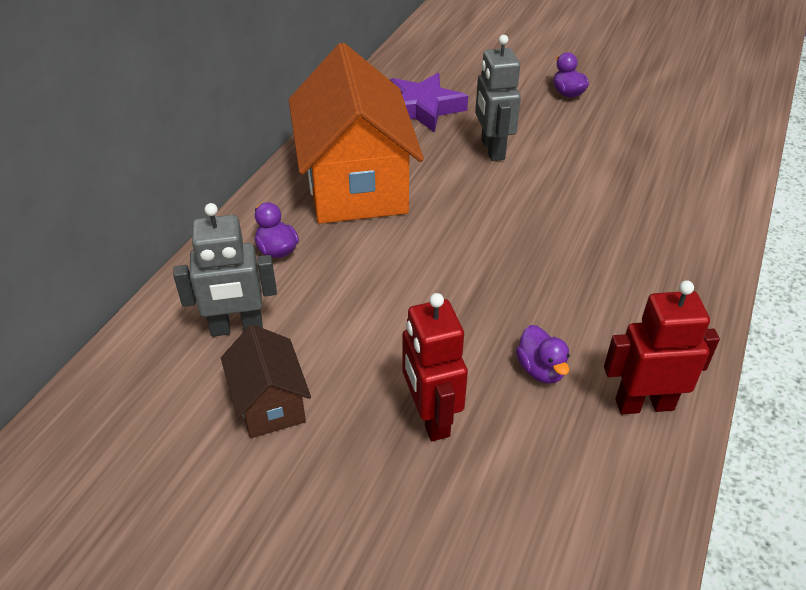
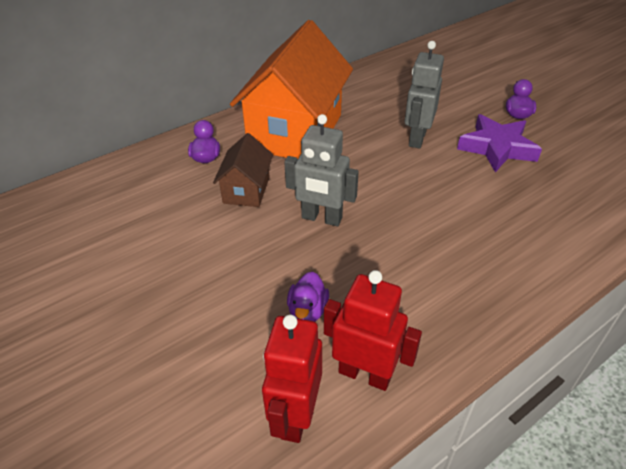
camera: 30 degrees right, 0 degrees up
(237, 327) = (138, 197): grey robot -> grey robot (321, 218)
(269, 403) = (112, 253): brown house -> brown house (246, 190)
(423, 108) = (390, 95): purple star -> purple star (497, 148)
(430, 417) = (200, 309): red robot -> red robot (295, 416)

